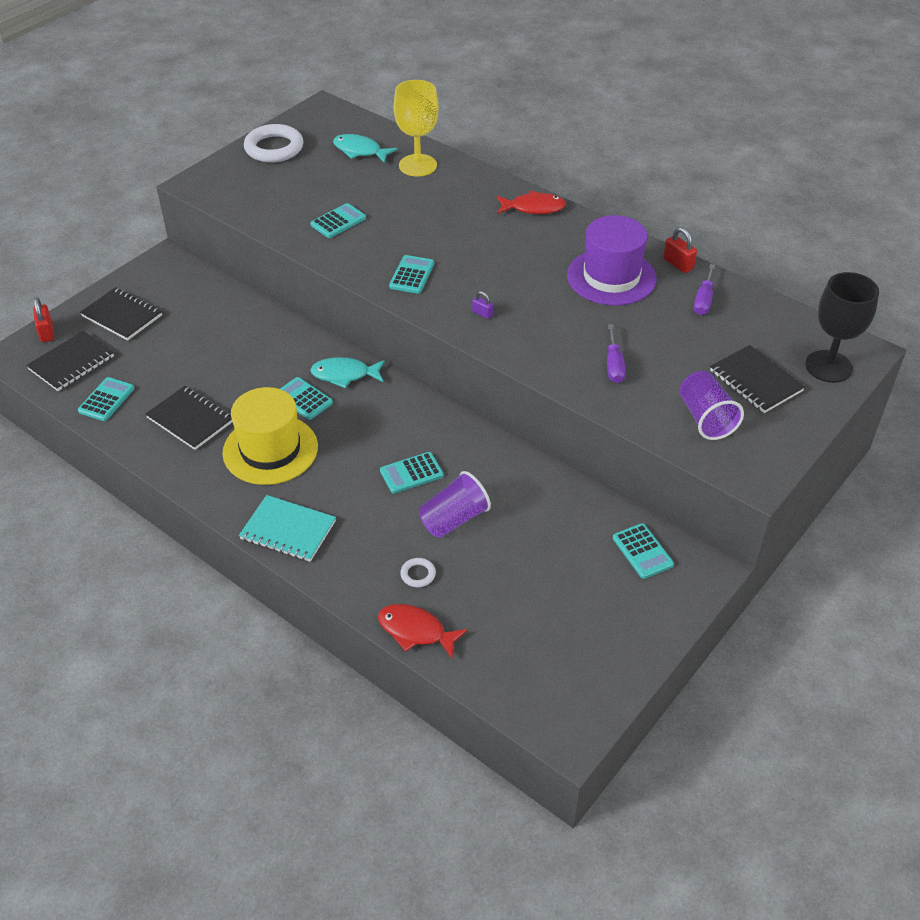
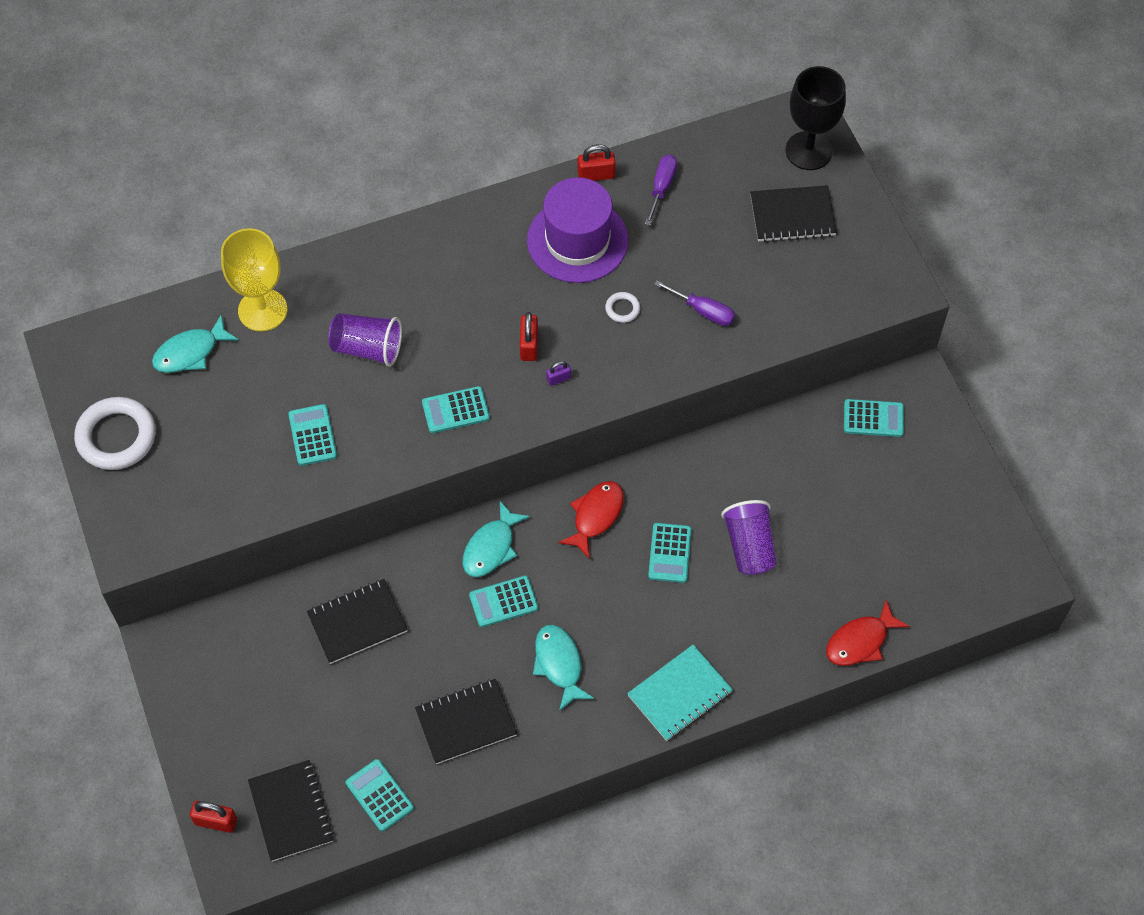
camera: 60 degrees left, 15 degrees up
(122, 316) = (240, 729): black notebook -> black notebook (357, 622)
(270, 450) = (559, 664): yellow hat -> turquoise fish
(412, 275) = (455, 410): turquoise calculator -> turquoise calculator turned 60 degrees counterclockwise
(418, 574) = (797, 608): white ring -> white ring (622, 309)
(497, 288) = (529, 345): none -> red padlock
(533, 208) = (420, 244): red fish -> red fish (595, 516)
(703, 300) = (661, 187): purple screwdriver -> purple screwdriver turned 120 degrees counterclockwise
(705, 418) = (814, 282): purple cup -> purple cup (367, 348)

